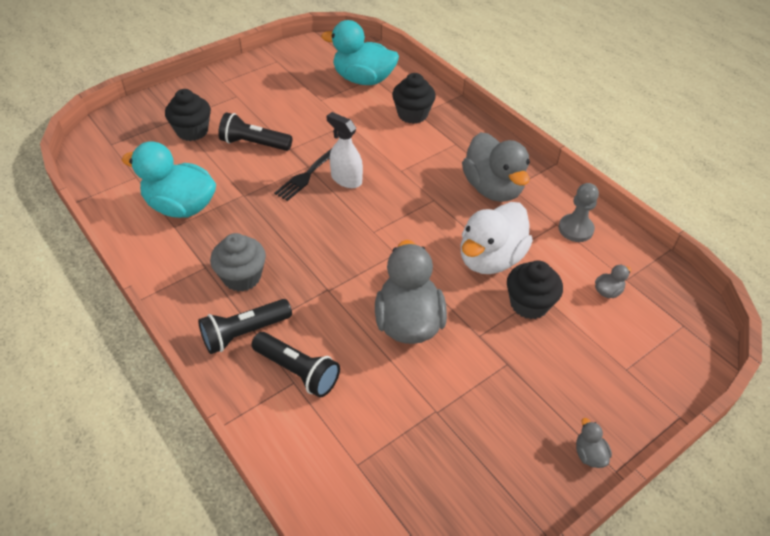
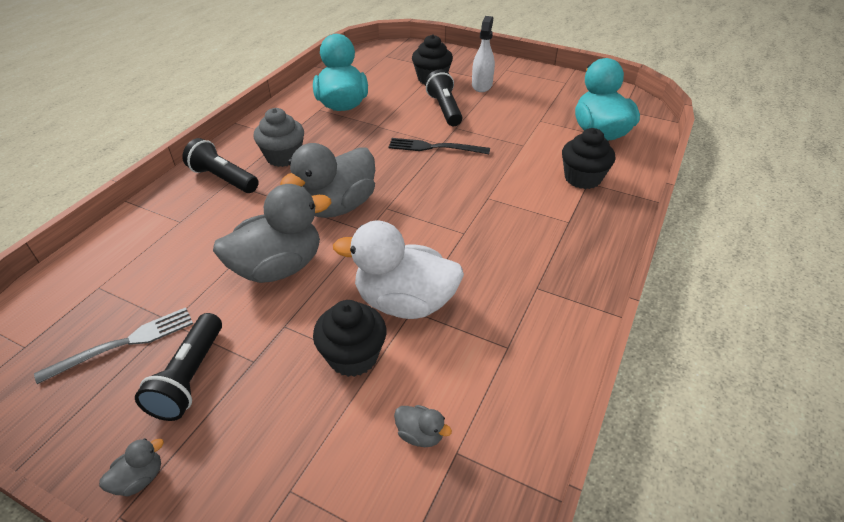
camera: 65 degrees right, 5 degrees down
(298, 371) = (192, 219): black flashlight -> black flashlight (189, 377)
(346, 179) = (444, 169): white spray bottle -> white spray bottle (482, 85)
(446, 450) = (124, 343): none -> grey fork
(493, 188) = (521, 272): grey duck -> grey duck (337, 206)
(575, 229) = (513, 369): grey pawn -> none

